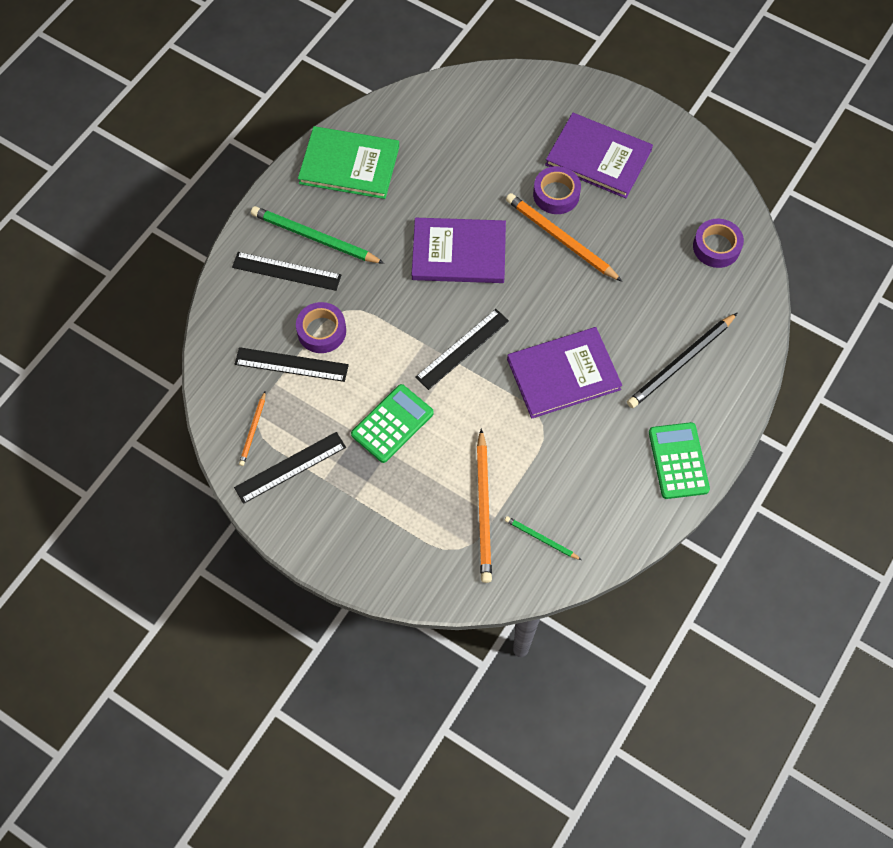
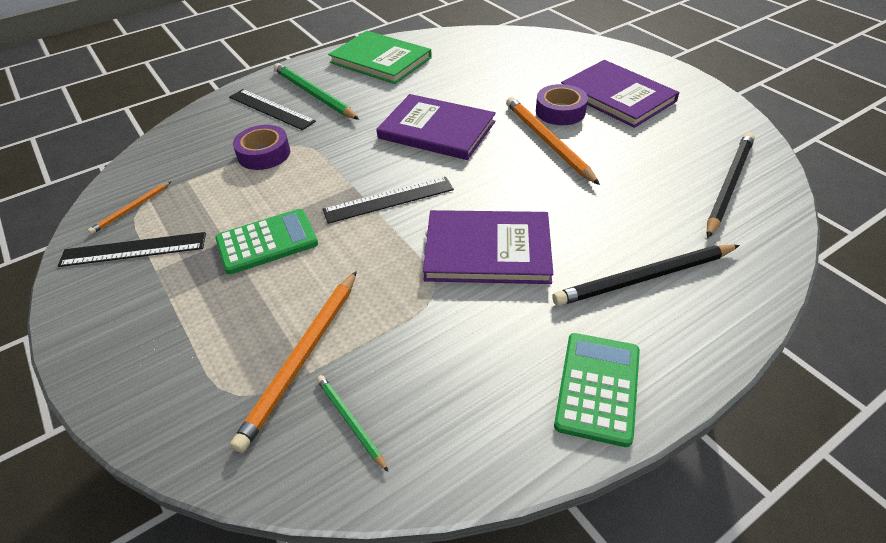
camera: 25 degrees right, 20 degrees down
(291, 365) = (214, 170): black ruler -> none
(716, 247) = (728, 185): purple tape -> black pencil

